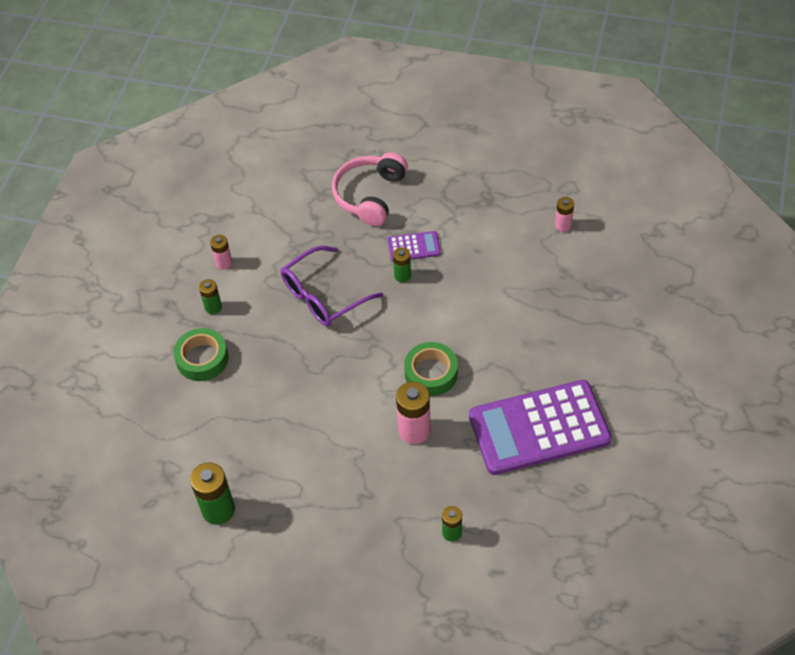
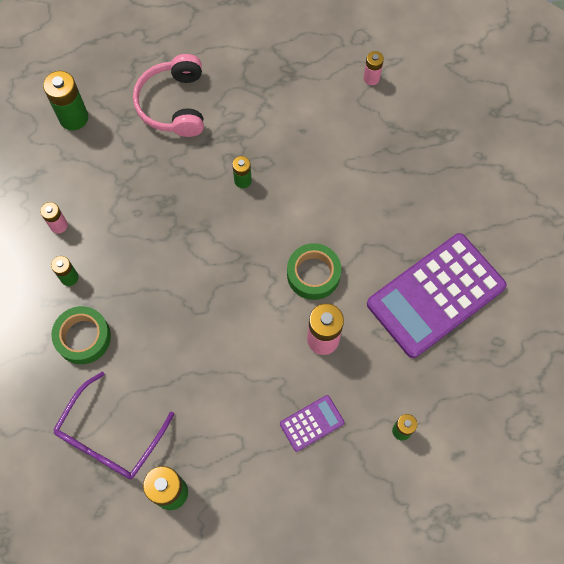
camera: 25 degrees left, 15 degrees up
(277, 181) = (73, 118): none -> green battery
(324, 295) = (175, 227): purple glasses -> purple glasses (110, 436)
(414, 247) = (240, 146): purple calculator -> purple calculator (311, 423)

